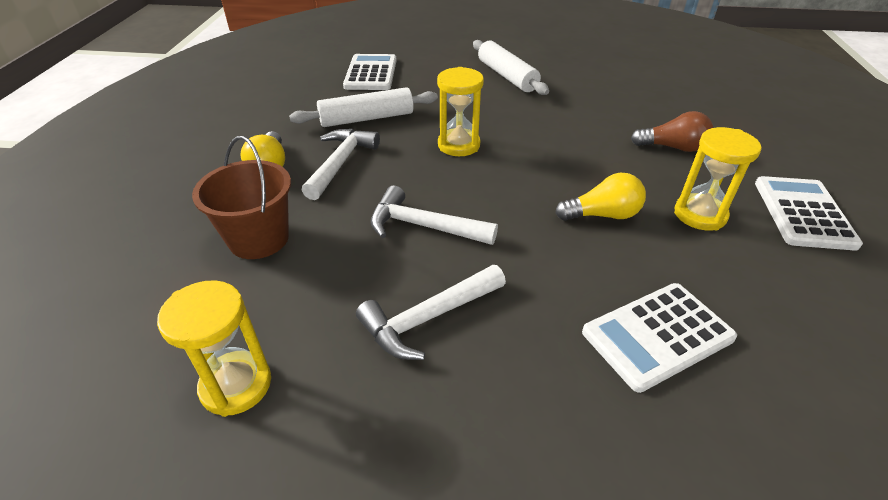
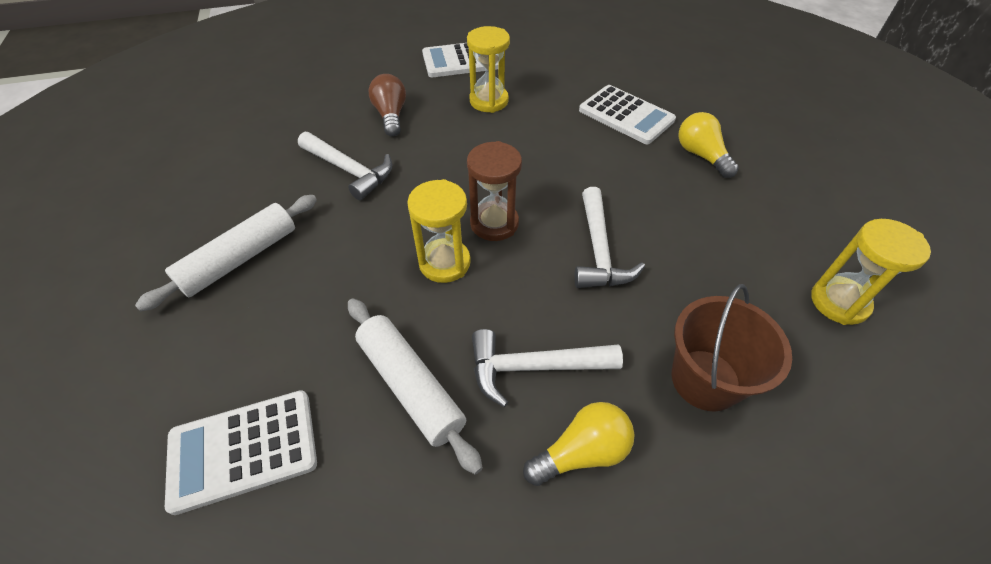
camera: 110 degrees left, 10 degrees up
(428, 318) = (695, 217): white hammer -> white hammer (349, 170)
(490, 176) = (494, 223): none -> brown hourglass
(602, 215) = (517, 146): yellow light bulb -> yellow light bulb (701, 155)

